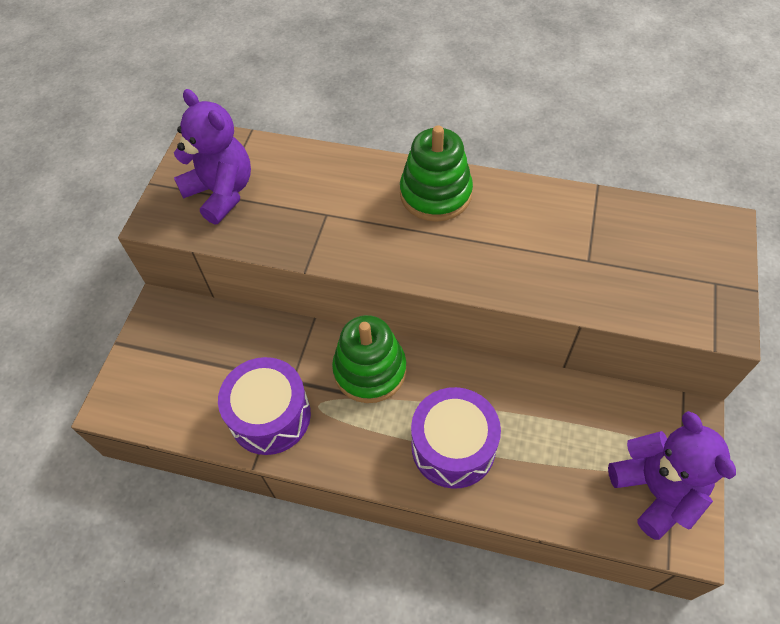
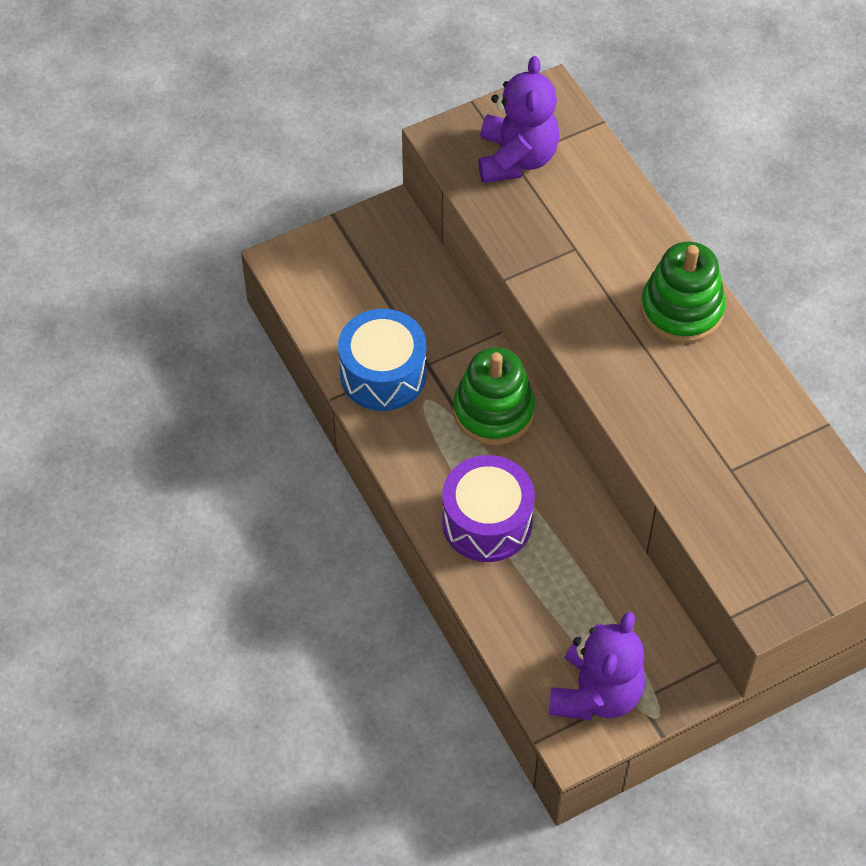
camera: 45 degrees right, 0 degrees up
(270, 416) = (383, 374): purple drum -> blue drum

